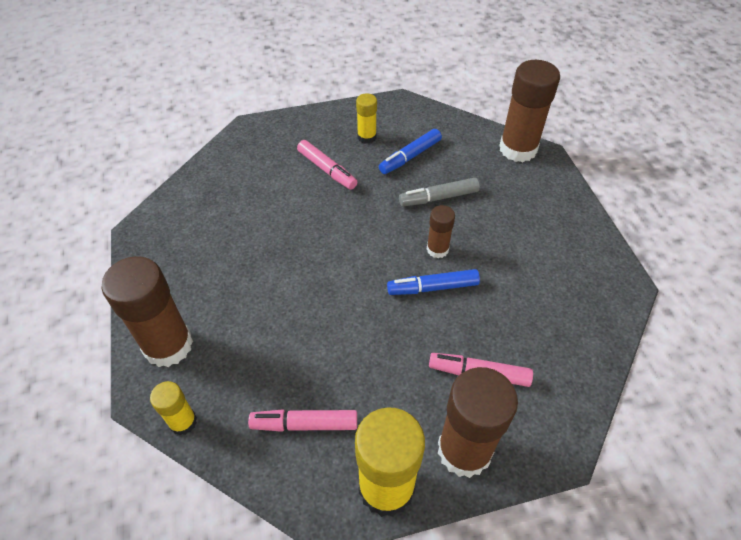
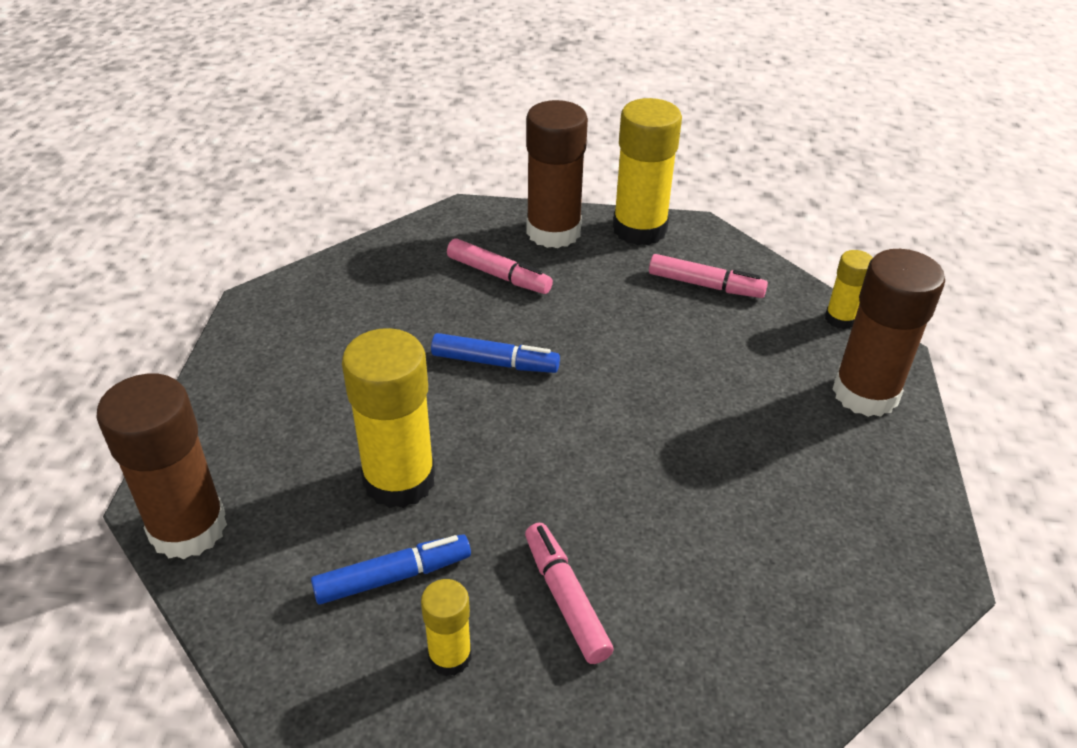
camera: 160 degrees left, 10 degrees down
(437, 249) = (456, 405): brown glue stick -> none
(438, 198) = (399, 480): grey marker -> yellow glue stick

